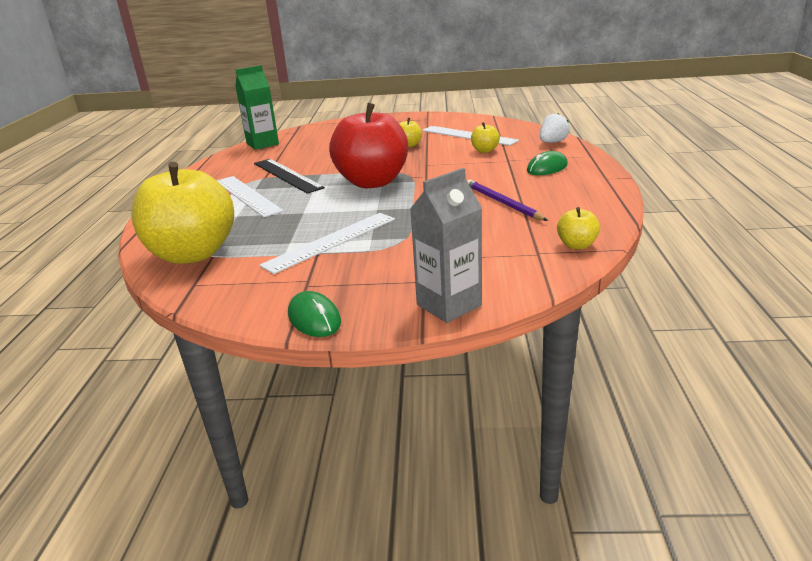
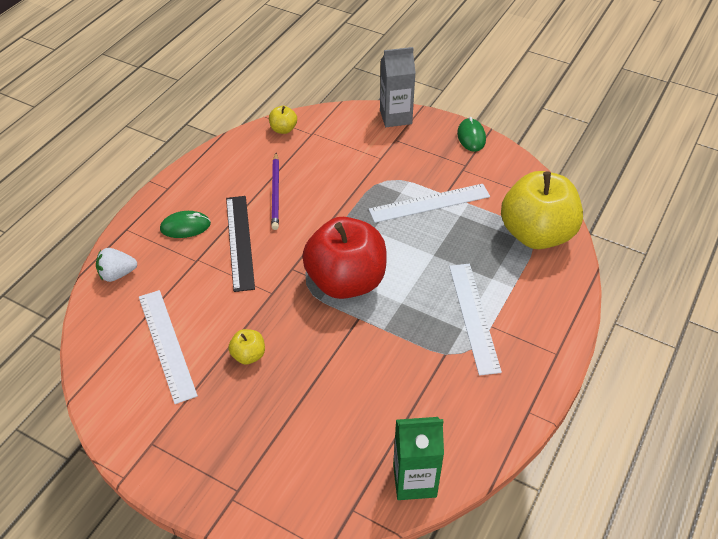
camera: 155 degrees left, 20 degrees up
(287, 175) = (419, 346): black ruler -> black ruler (240, 242)
(485, 150) = (193, 293): yellow apple -> none

